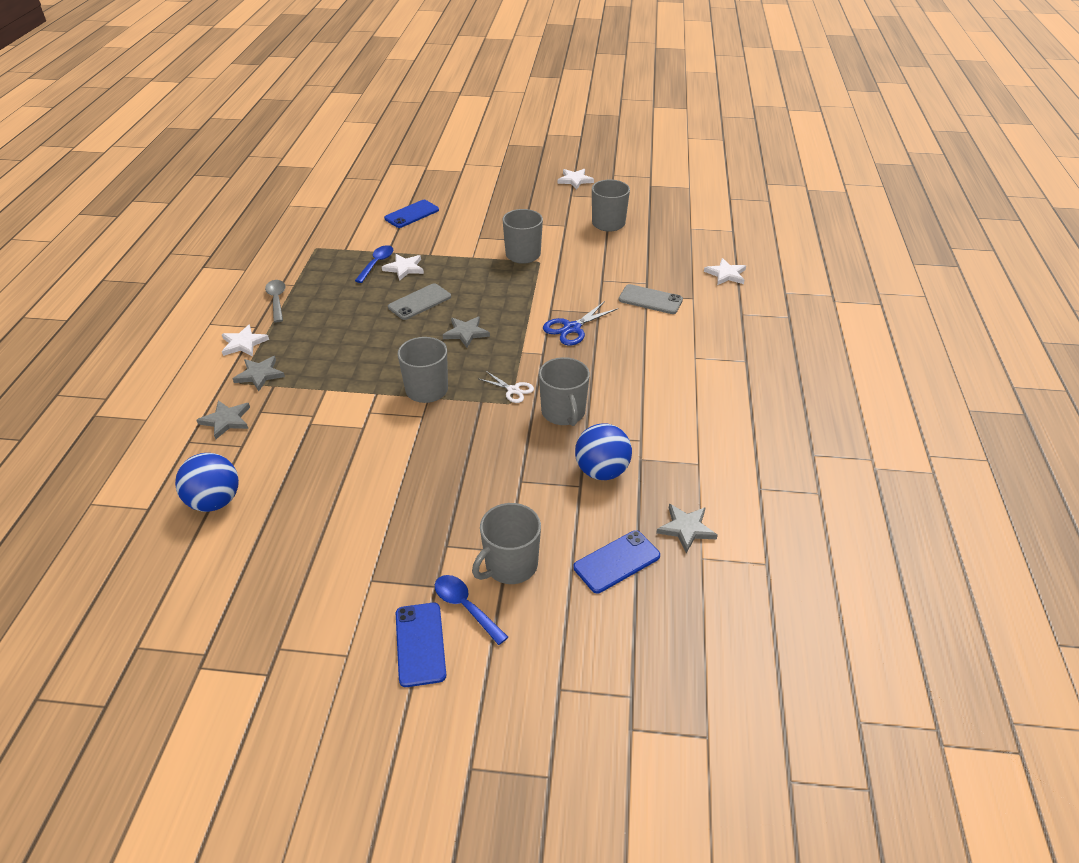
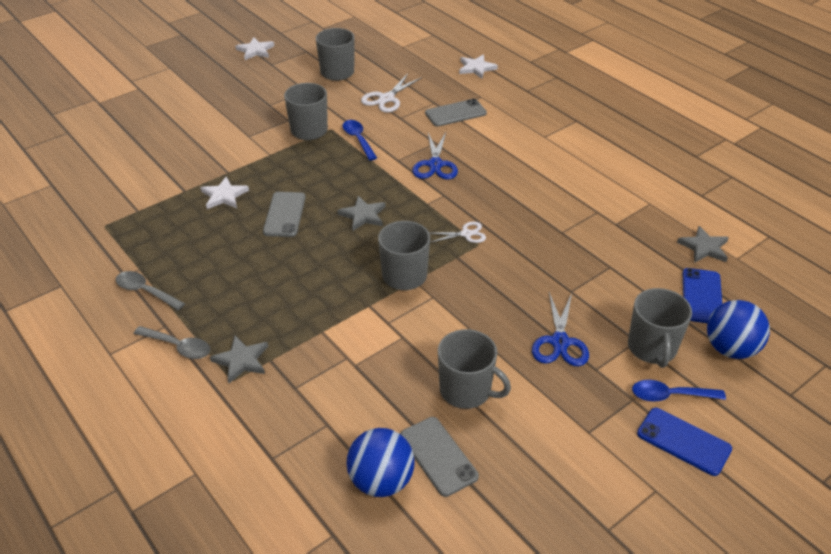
camera: 45 degrees left, 0 degrees up
(226, 420) = (277, 416): grey star -> none
(243, 343) = (178, 347): white star -> grey spoon
(264, 514) = (438, 456): none -> grey phone
(376, 264) = (191, 206): blue spoon -> blue spoon (358, 139)
(412, 214) = (153, 148): blue phone -> none
(453, 508) = (560, 342): none -> blue scissors
(563, 413) = (524, 227): grey mug -> grey mug (466, 390)
(601, 471) = (607, 248): blue ball -> blue ball (730, 349)
(614, 261) = (386, 98): none -> white scissors

